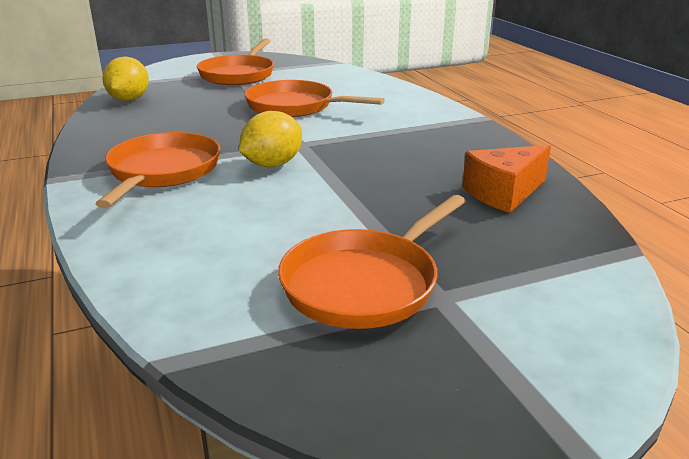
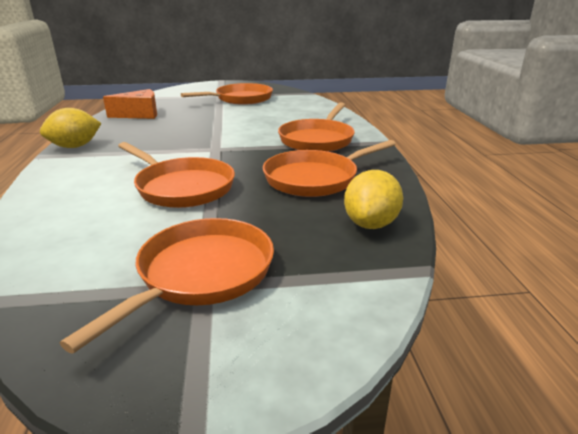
camera: 165 degrees left, 0 degrees up
(170, 124) = (315, 178): none -> orange pan
(272, 164) = (245, 137): yellow lemon -> yellow lemon (75, 146)

